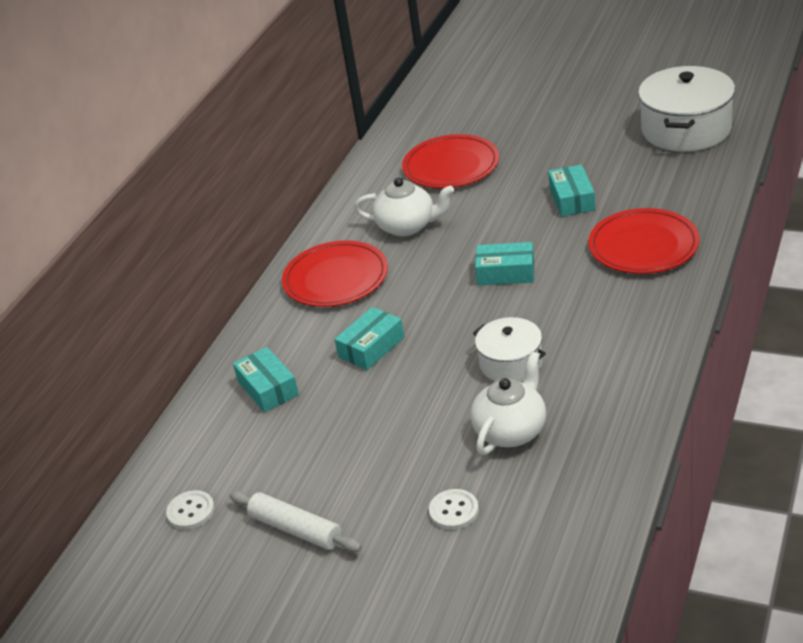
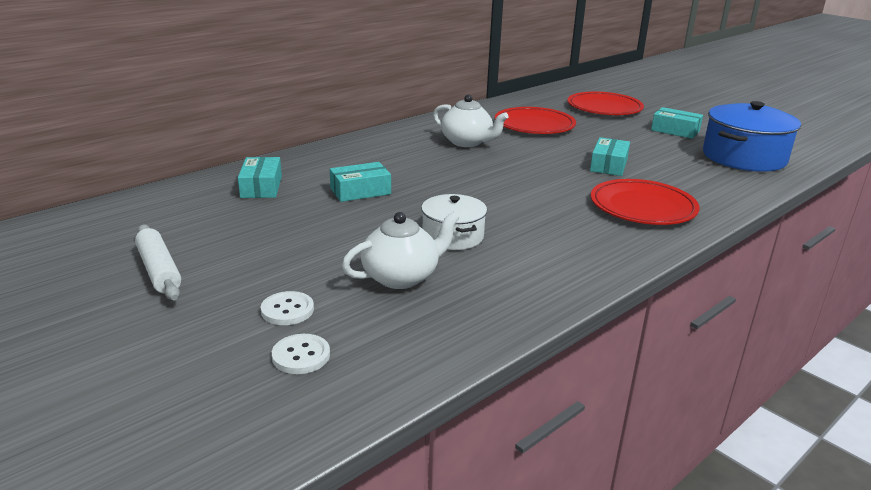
camera: 20 degrees right, 10 degrees down
(191, 511) = (111, 230): white button -> white button (301, 356)
(336, 278) = (384, 151): red plate -> red plate (604, 108)
(506, 273) = (511, 186): turquoise box -> turquoise box (675, 131)
(686, 129) = (744, 157): white pot -> blue pot

